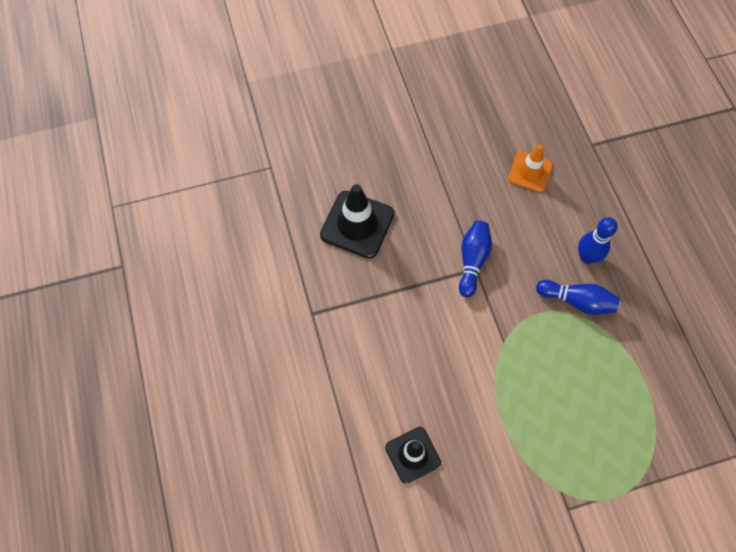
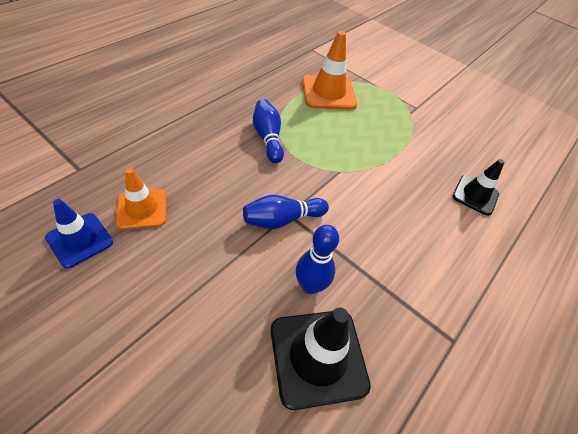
camera: 130 degrees left, 15 degrees down
(518, 129) = (79, 240): none -> blue traffic cone
(587, 257) = (220, 142): blue bowling pin -> blue bowling pin (310, 285)
(633, 412) = (328, 93): none -> orange traffic cone

